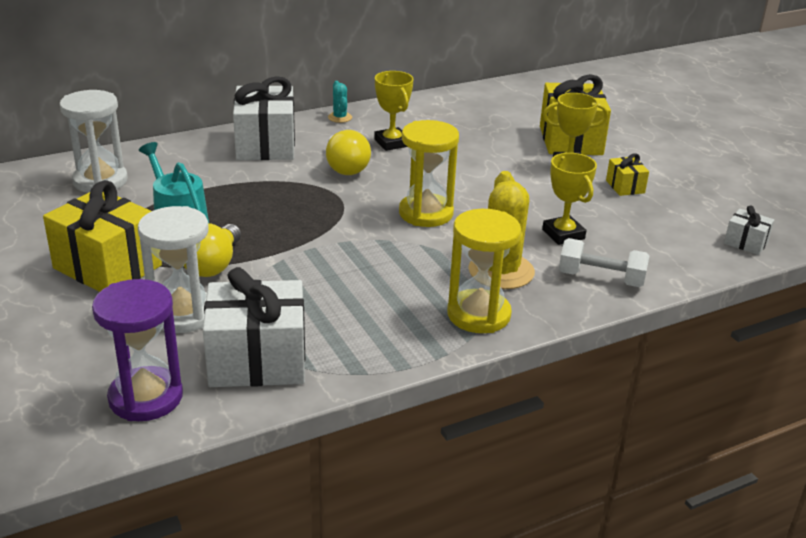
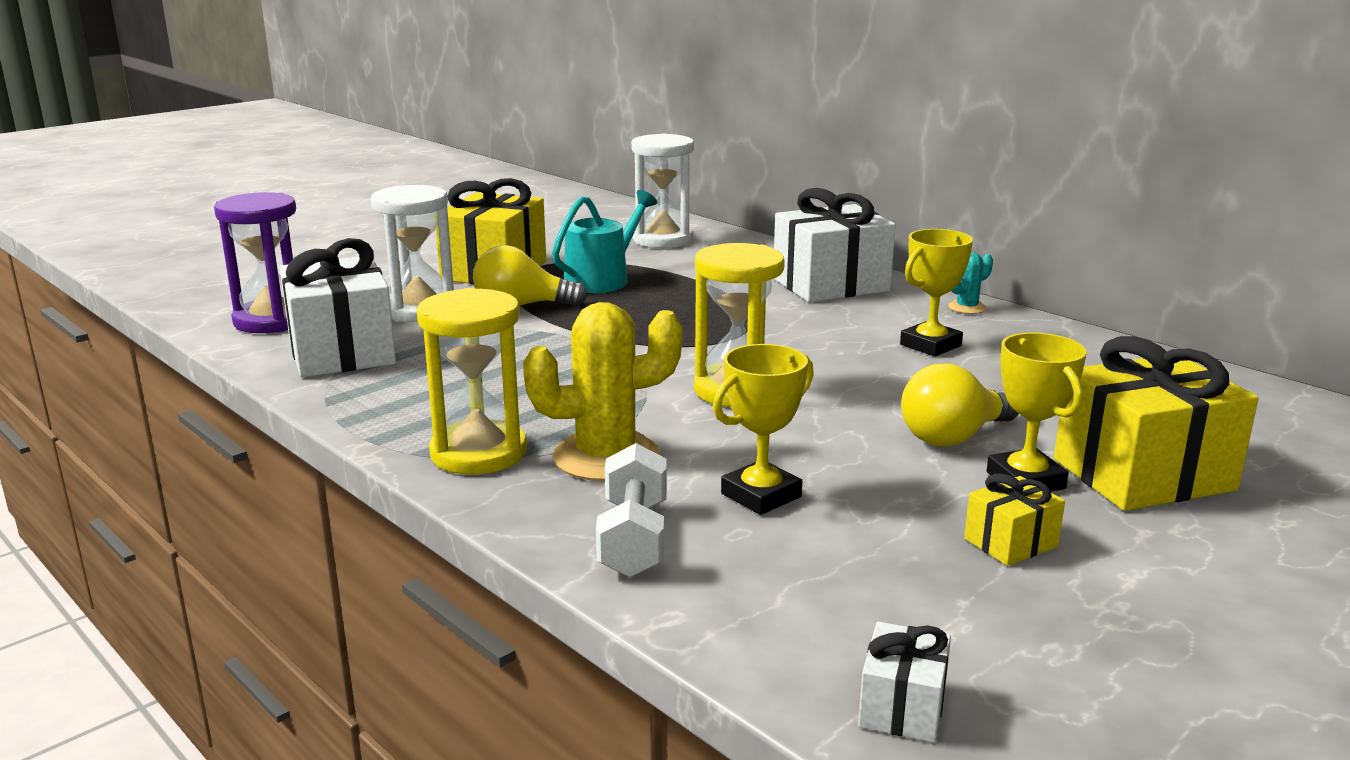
camera: 75 degrees right, 10 degrees down
(345, 167) = (820, 330): yellow light bulb -> yellow light bulb (954, 437)

